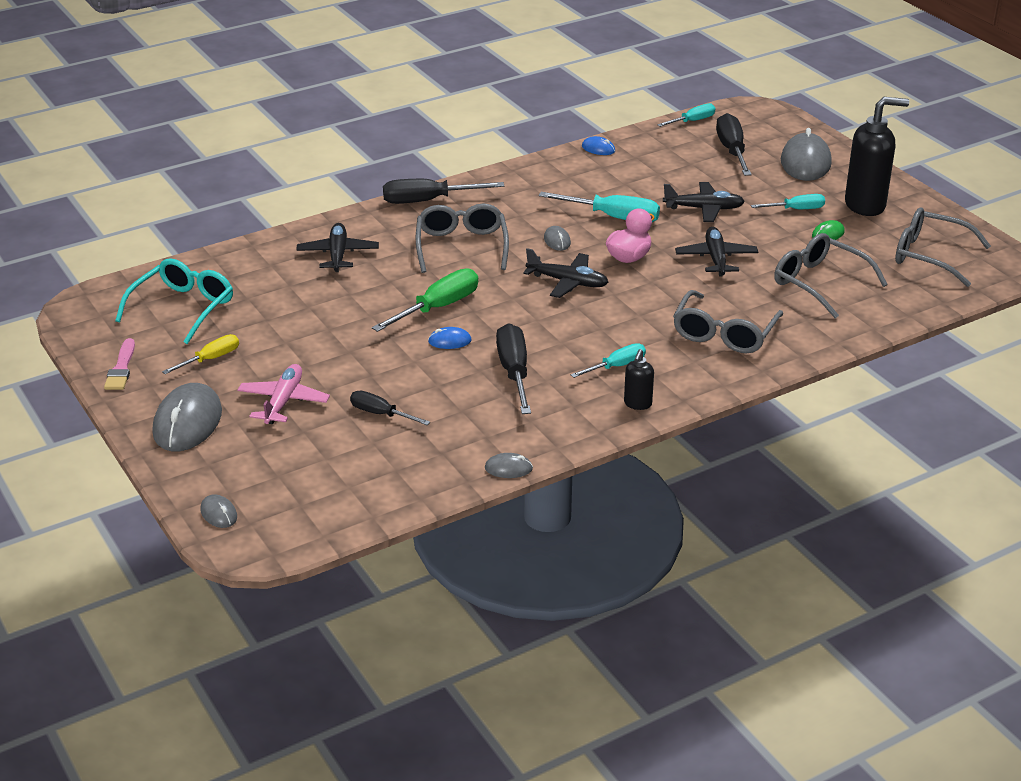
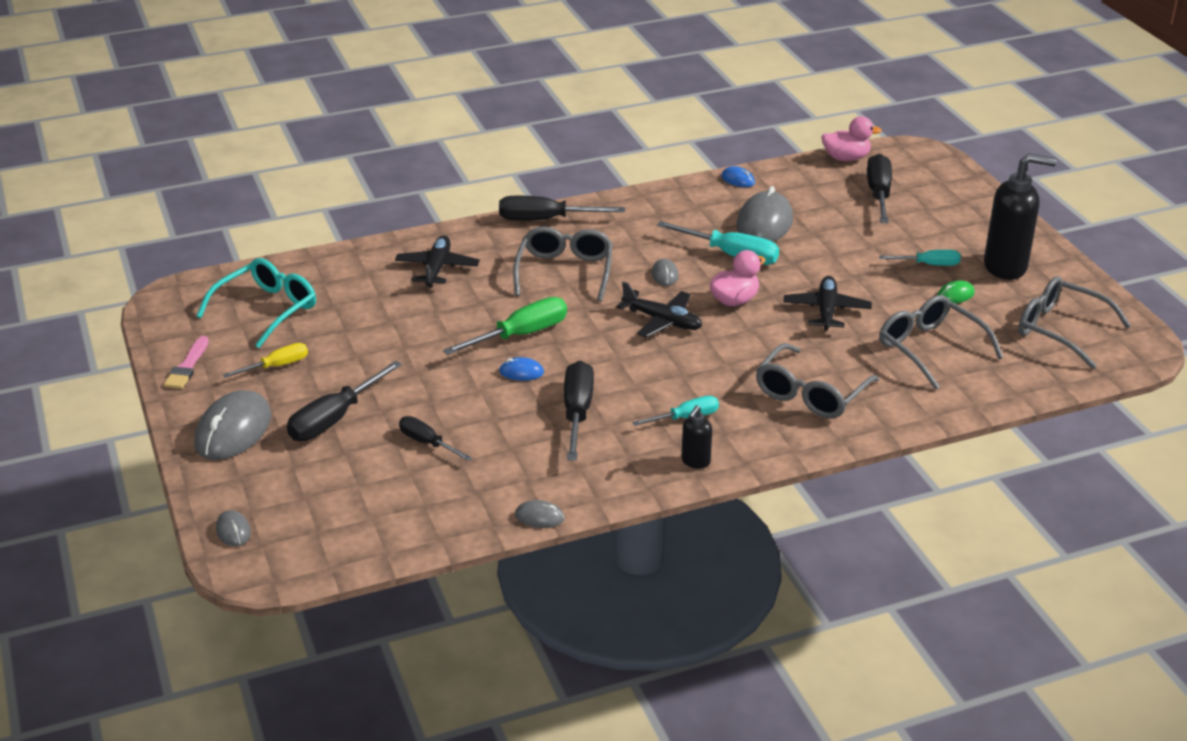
camera: 10 degrees right, 0 degrees up
(283, 401) = (334, 419): pink plane -> black screwdriver
(692, 121) = (846, 158): turquoise screwdriver -> pink duck
(704, 209) = (830, 255): black plane -> none
(805, 162) = (954, 214): grey mouse -> grey mouse (764, 223)

